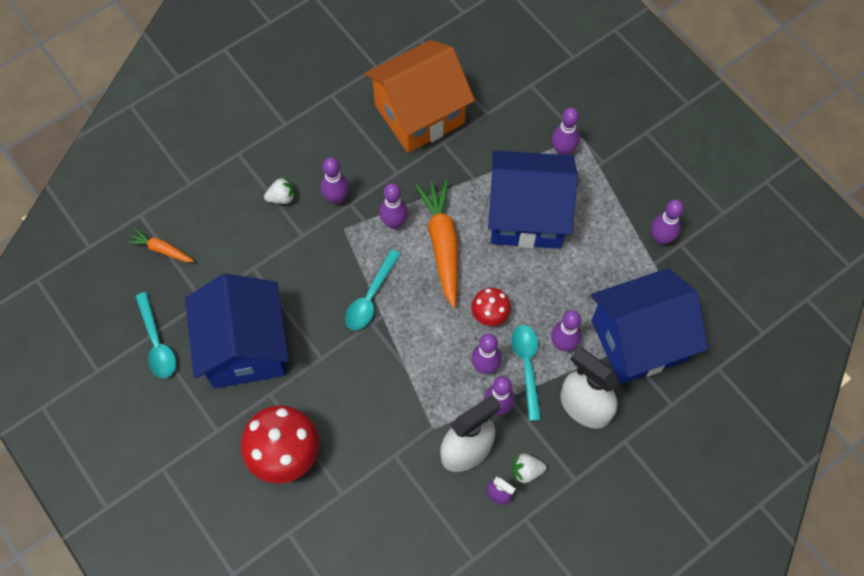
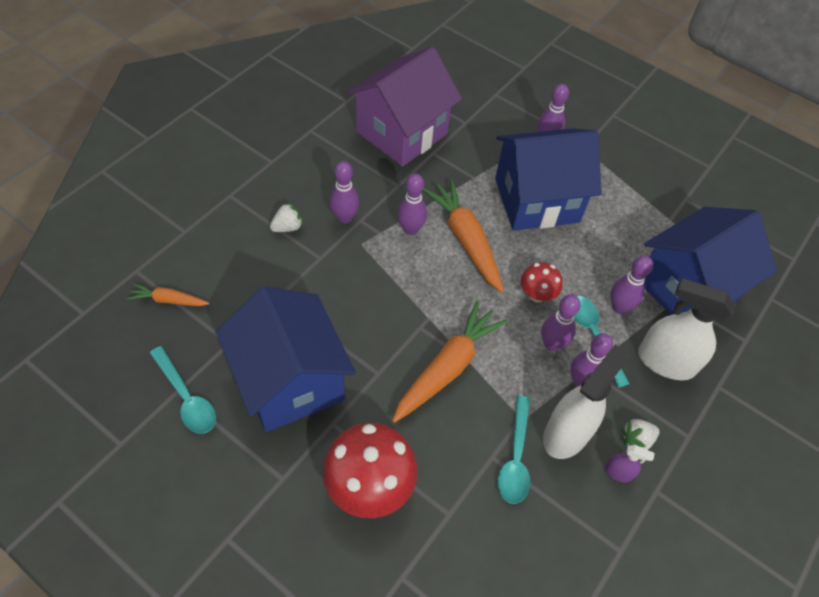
camera: 20 degrees left, 10 degrees down
(370, 297) = (410, 303): turquoise spoon -> turquoise spoon (515, 458)
(383, 366) = (447, 367): none -> orange carrot
(419, 114) = (402, 133): orange house -> purple house
(660, 238) = (666, 197): purple bowling pin -> none

